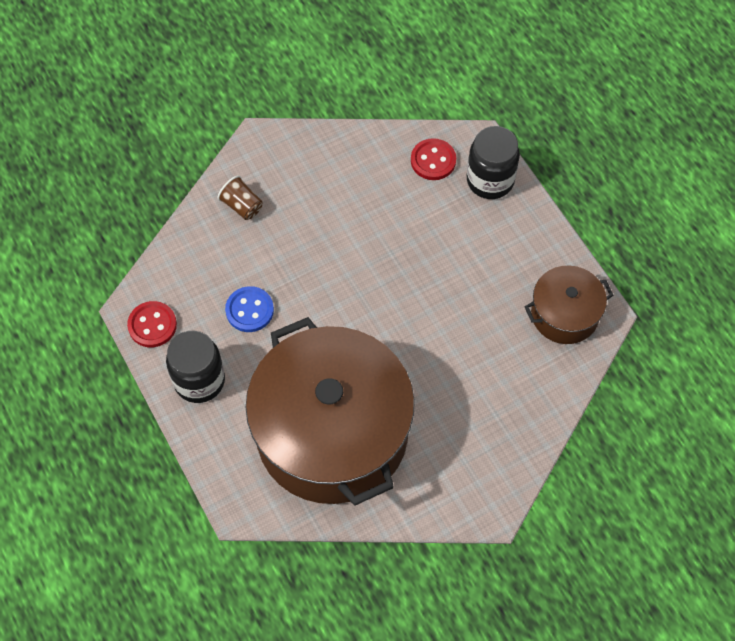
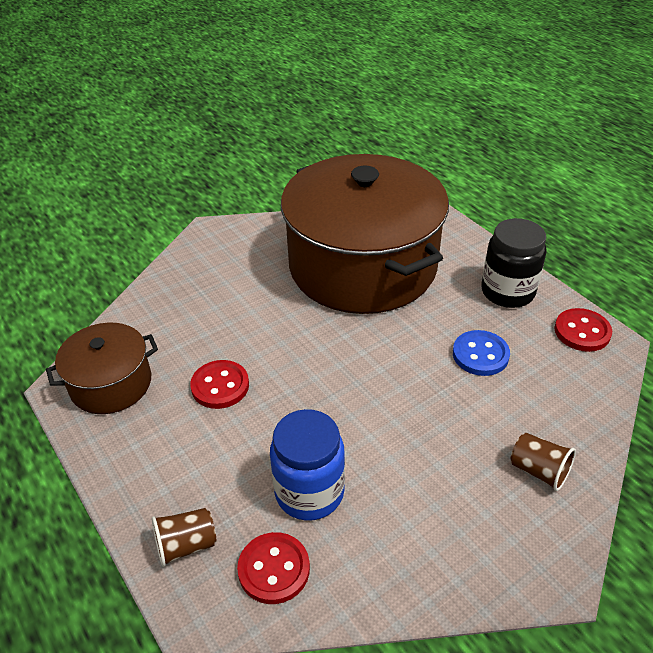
camera: 175 degrees right, 20 degrees down
(406, 207) = (309, 492): none -> blue jar
(472, 302) = (220, 386): none -> red button
(490, 180) = (186, 545): black jar -> brown cup

